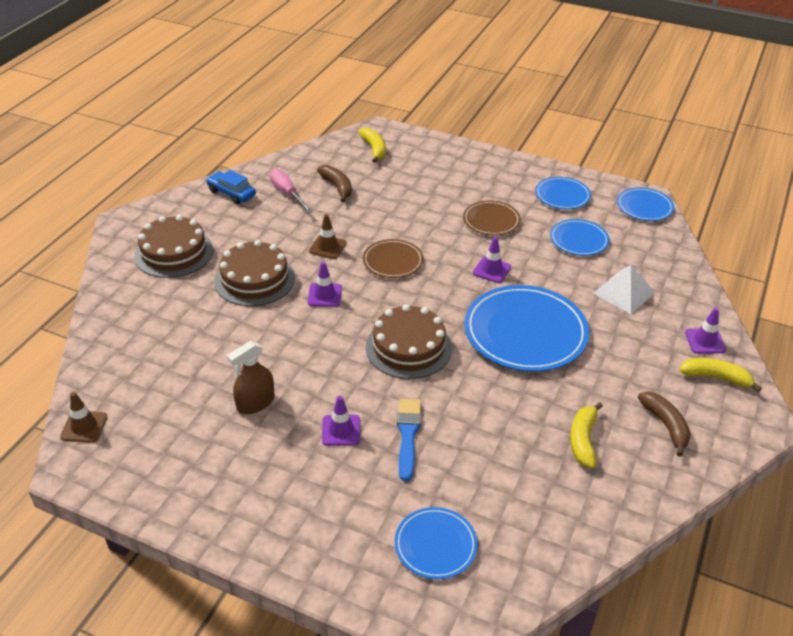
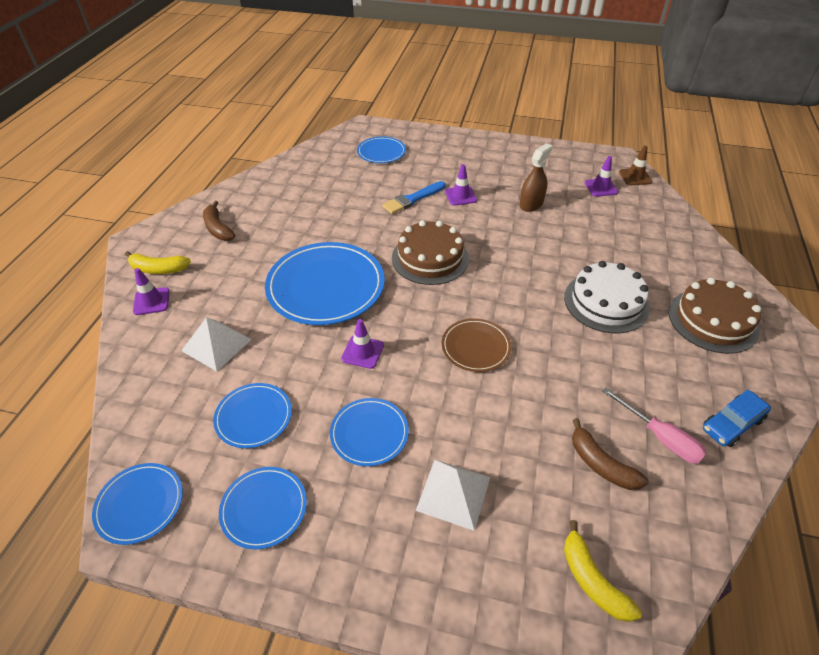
camera: 170 degrees right, 5 degrees up
(231, 193) = (732, 424): blue car -> blue car turned 120 degrees clockwise
(255, 279) = (606, 302): brown cake -> white cake
(324, 295) = (527, 295): purple traffic cone -> purple traffic cone (601, 187)
(327, 247) = (556, 354): brown traffic cone -> none
(408, 435) = (412, 199): blue brush -> blue brush turned 60 degrees clockwise
(440, 187) = (453, 493): none -> white pyramid
(491, 220) = (369, 433): brown plate -> blue plate
(583, 440) = (284, 211): yellow banana -> none

